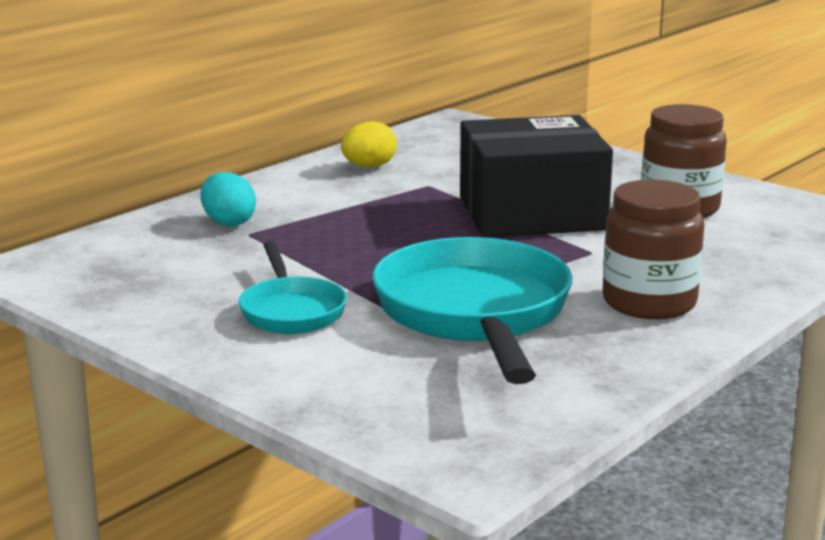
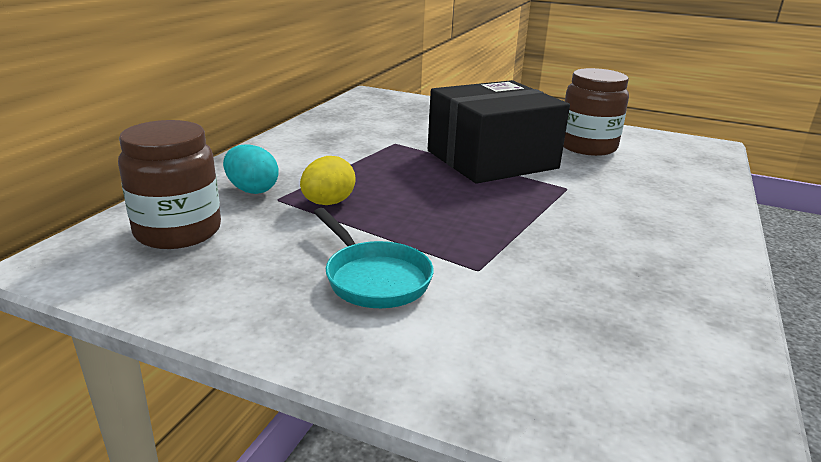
camera: 20 degrees left, 5 degrees up
(369, 167) = (337, 131): yellow egg -> yellow egg (328, 203)
(474, 314) = (537, 259): turquoise pan -> none
(649, 302) = (656, 229): brown jar -> brown jar (178, 231)

